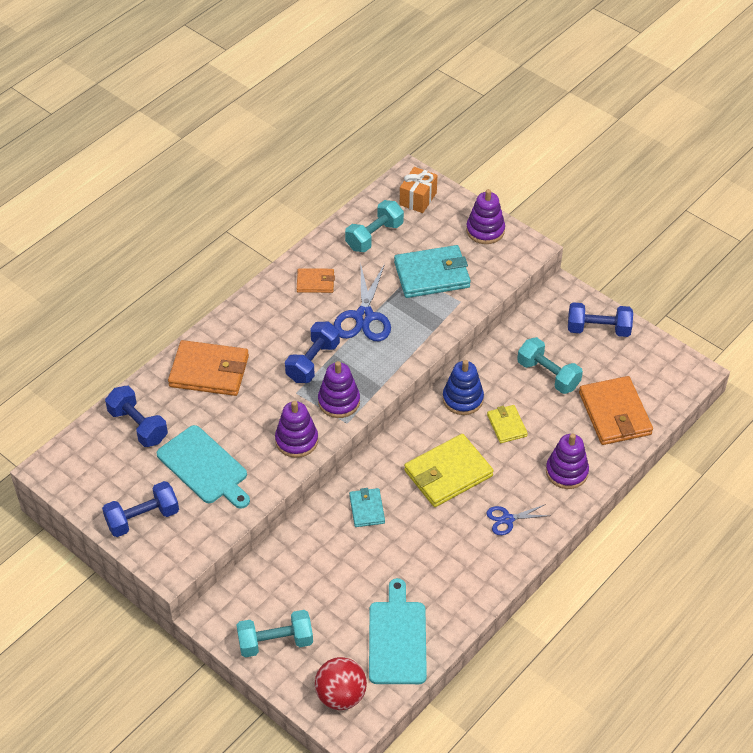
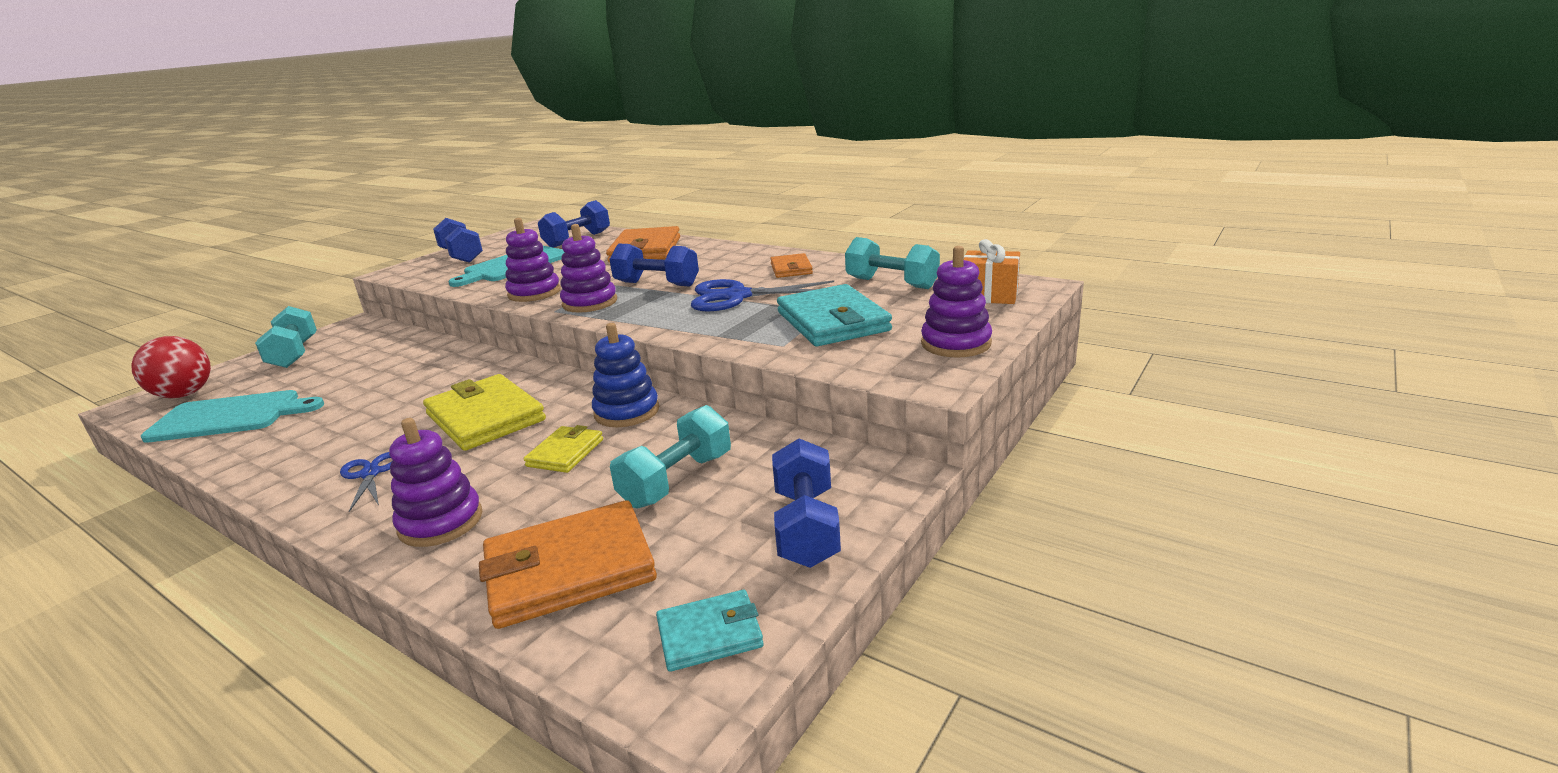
camera: 85 degrees right, 25 degrees down
(367, 509) = (450, 374): turquoise wallet -> turquoise wallet (709, 634)
(507, 425) = (565, 453): yellow wallet -> yellow wallet turned 45 degrees counterclockwise

